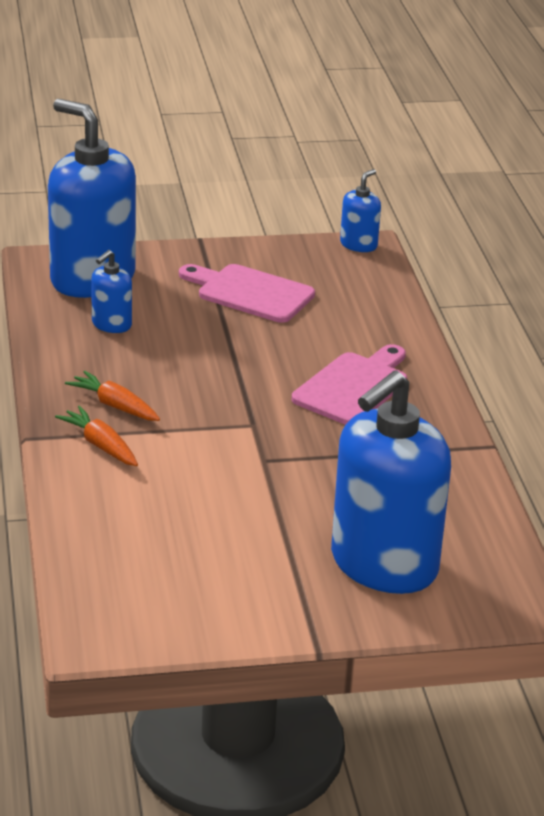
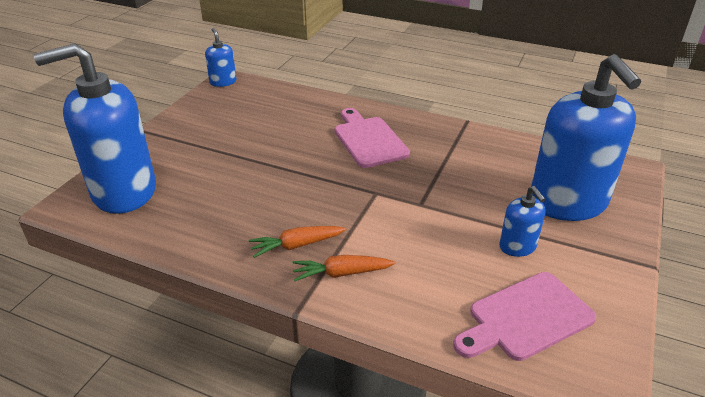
camera: 55 degrees left, 5 degrees up
(111, 324) = (192, 206): blue soap dispenser -> blue soap dispenser (517, 246)
(250, 293) = (225, 135): pink cutting board -> pink cutting board (526, 318)

